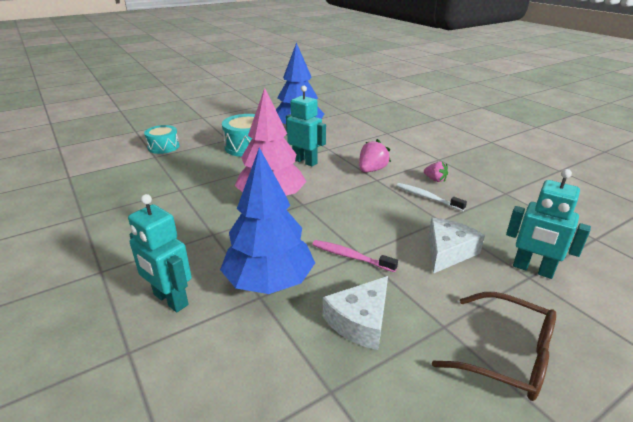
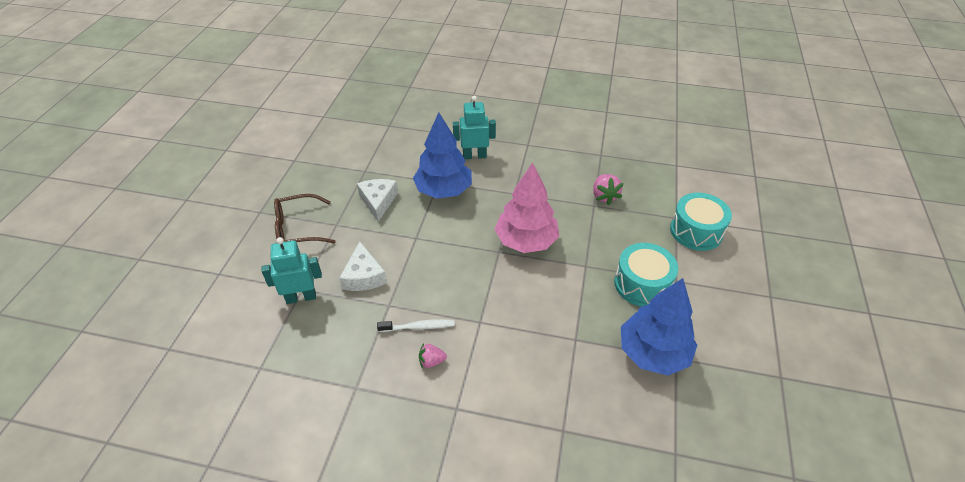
camera: 135 degrees right, 15 degrees up
(163, 147) = (696, 231): turquoise drum -> turquoise drum, size x1.52
(305, 161) = (566, 301): turquoise robot -> none
(350, 256) = (419, 232): pink toothbrush -> none
(372, 170) = (498, 333): pink strawberry -> pink strawberry (604, 196)

